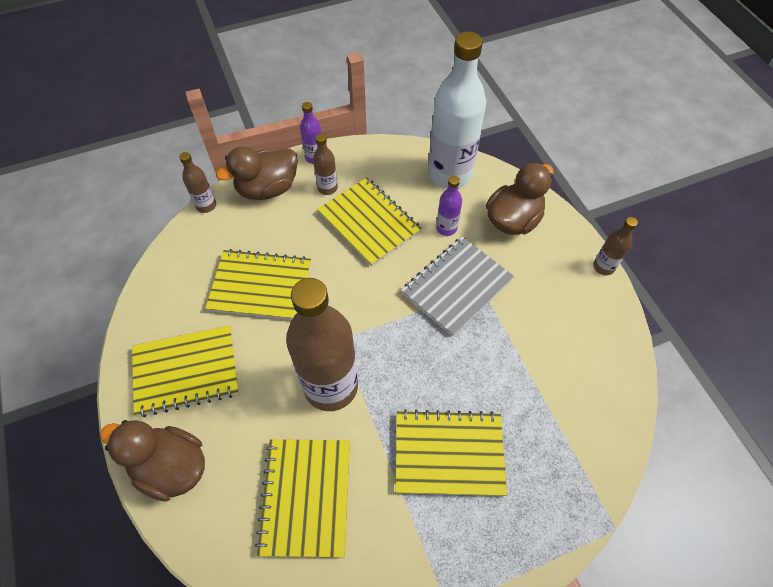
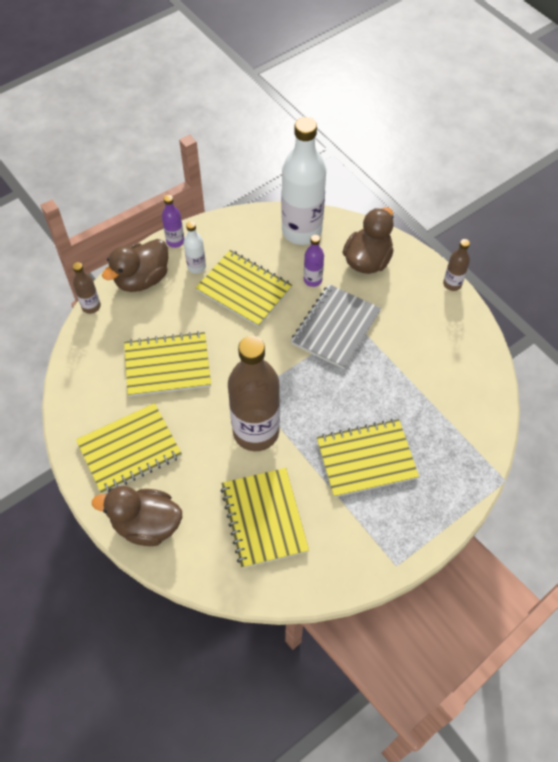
camera: 15 degrees left, 0 degrees up
(327, 188) = (196, 267): brown bottle -> white bottle

